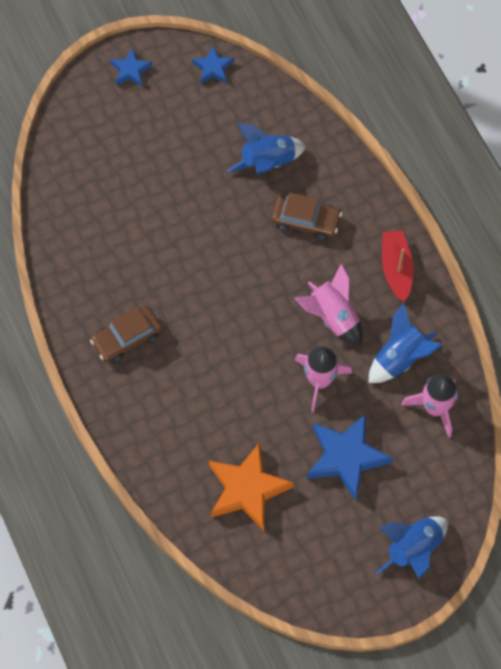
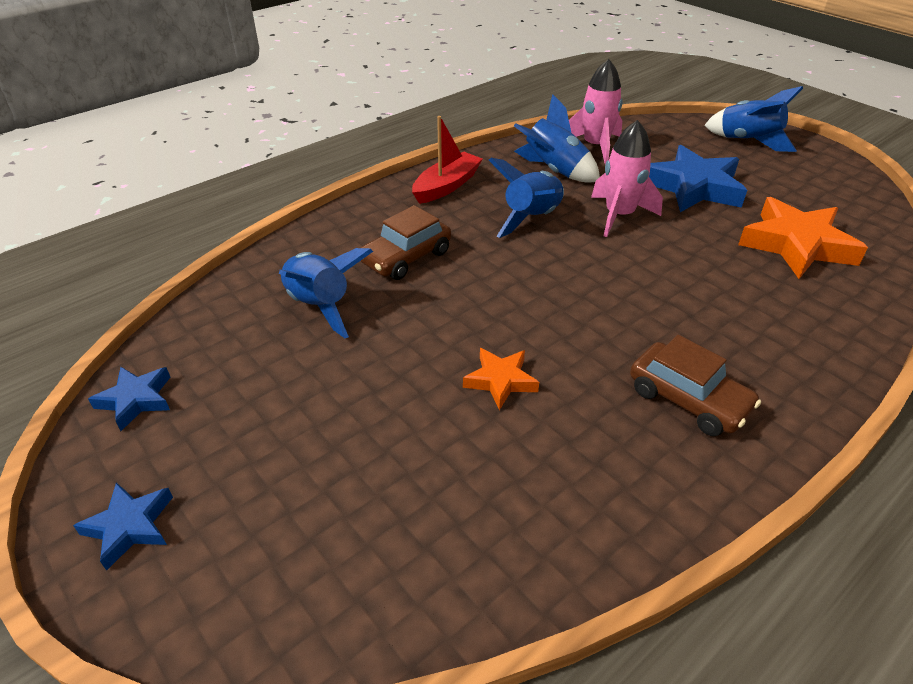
camera: 105 degrees left, 25 degrees down
(172, 246) = (500, 380): none -> orange star
(306, 221) = (406, 257): brown car -> brown car turned 135 degrees counterclockwise
(332, 317) = (532, 218): pink rocket -> blue rocket
(396, 269) = (446, 186): red boat -> red boat turned 150 degrees clockwise

